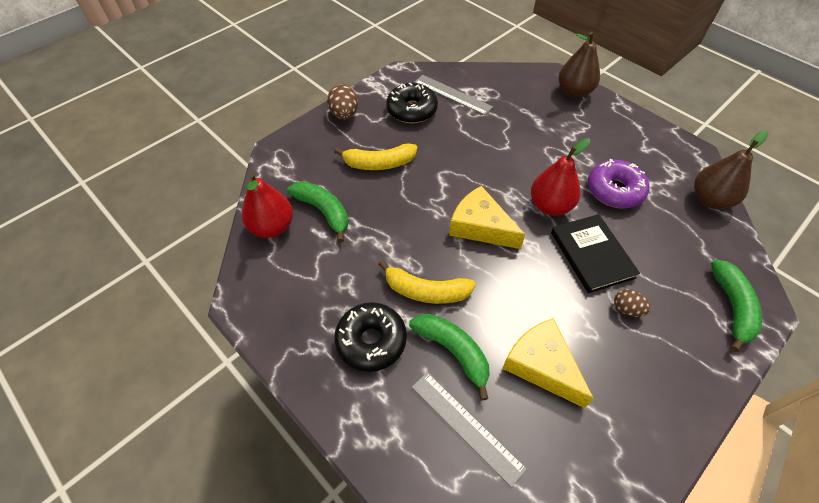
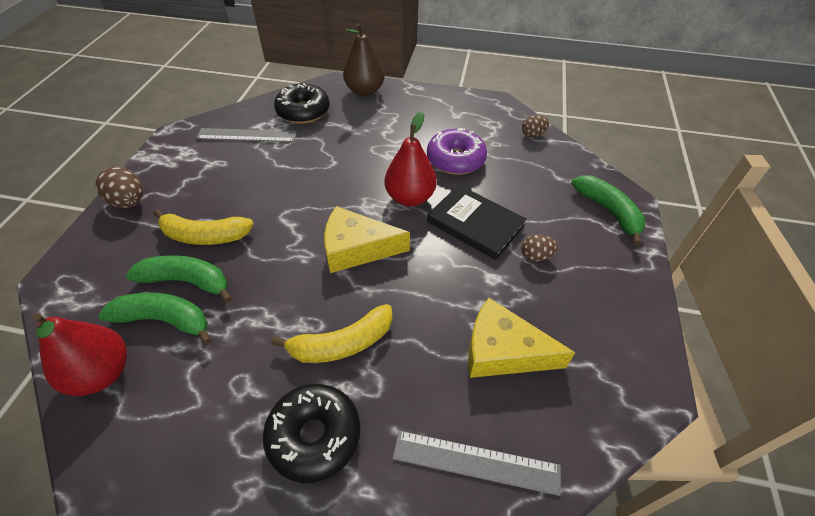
camera: 35 degrees left, 5 degrees down
(379, 163) = (205, 236): yellow banana -> yellow banana turned 45 degrees clockwise
(412, 110) = (210, 167): black donut -> black donut (303, 111)
(453, 351) = (411, 390): green banana -> green banana (187, 281)
(710, 200) = (532, 135): brown pear -> brown egg

